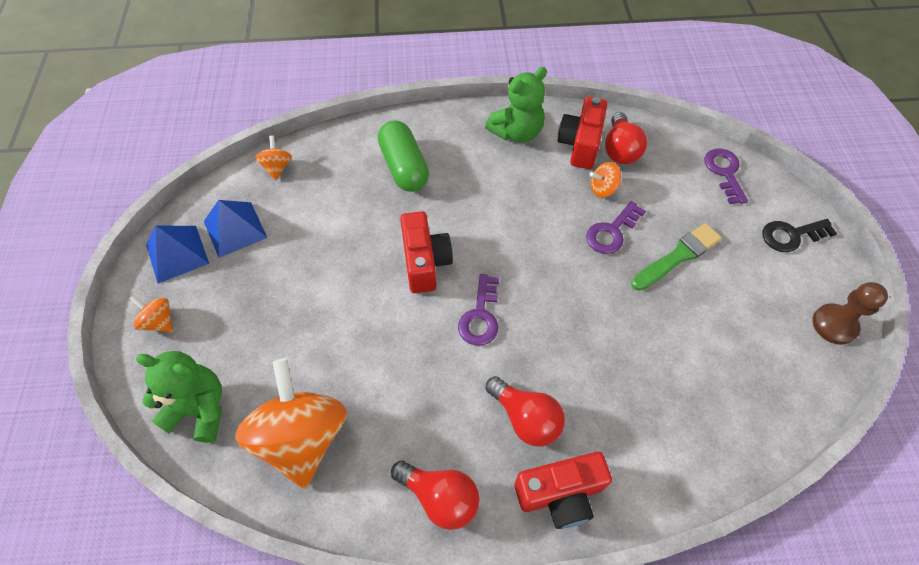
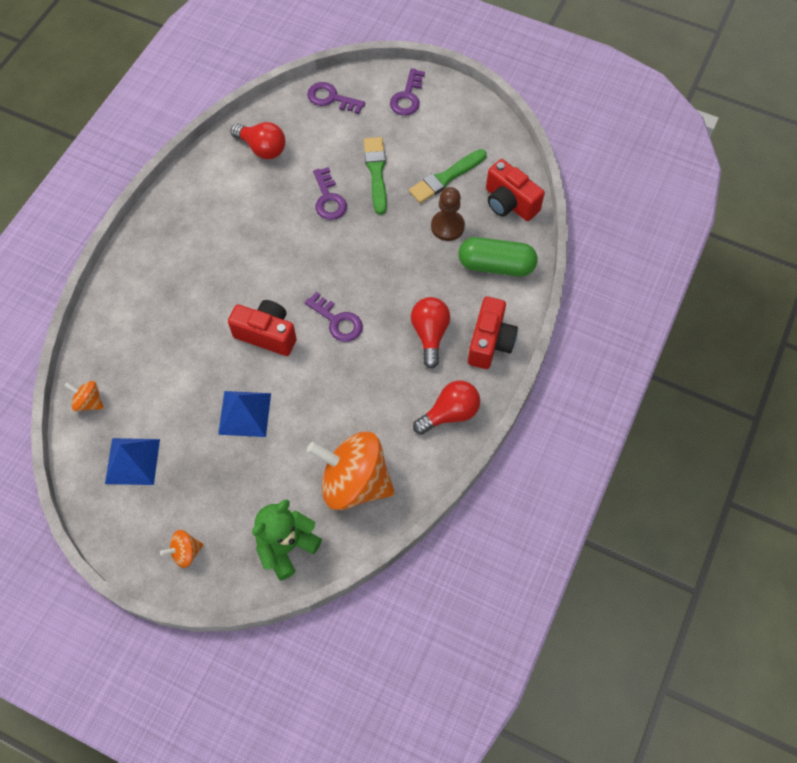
camera: 60 degrees left, 5 degrees up
(177, 254) = (125, 517): blue pyramid -> blue pyramid (244, 413)
(404, 167) = (164, 304): green capsule -> green capsule (496, 265)
(517, 132) = (191, 206): green teddy bear -> none
(525, 418) = (430, 334): red light bulb -> red light bulb turned 75 degrees counterclockwise
(580, 144) = (237, 171): red camera -> red camera (509, 203)
(603, 189) = (288, 181): orange spinning top -> none
(730, 326) = (446, 178): none -> green brush
(791, 235) = (407, 97): black key -> purple key
(834, 325) = (482, 122): brown pawn -> brown pawn (447, 226)

